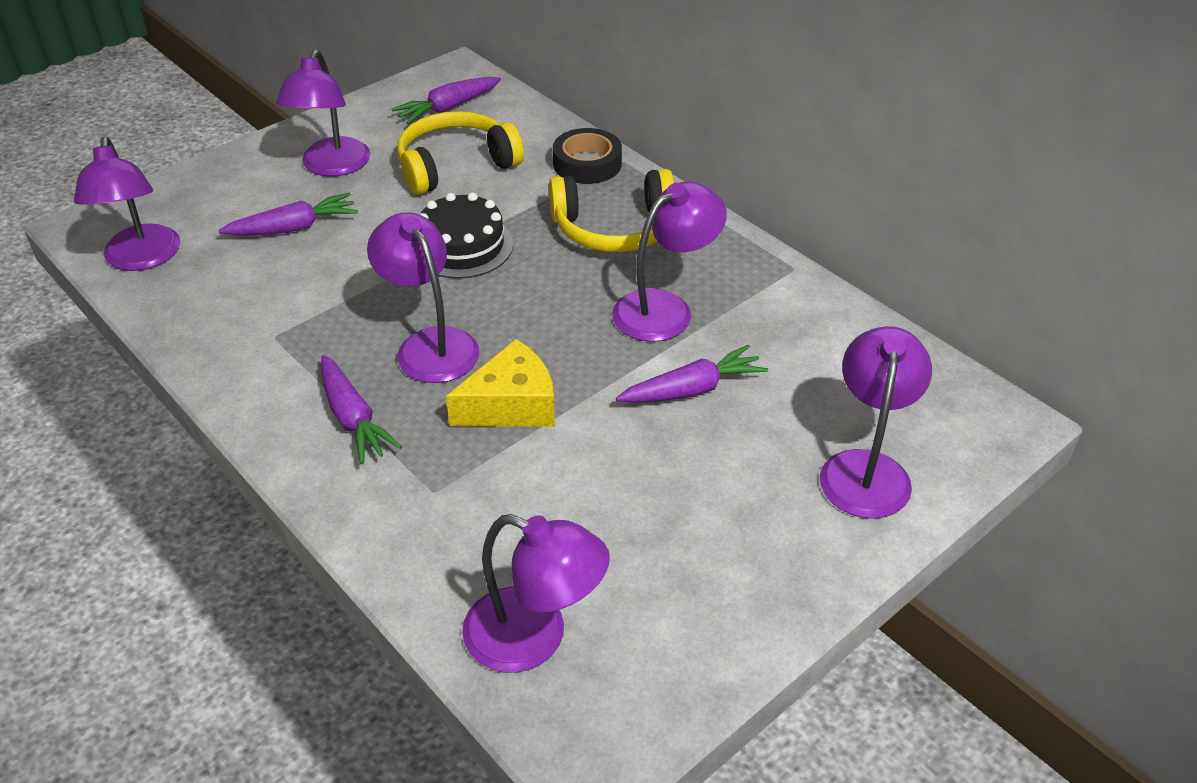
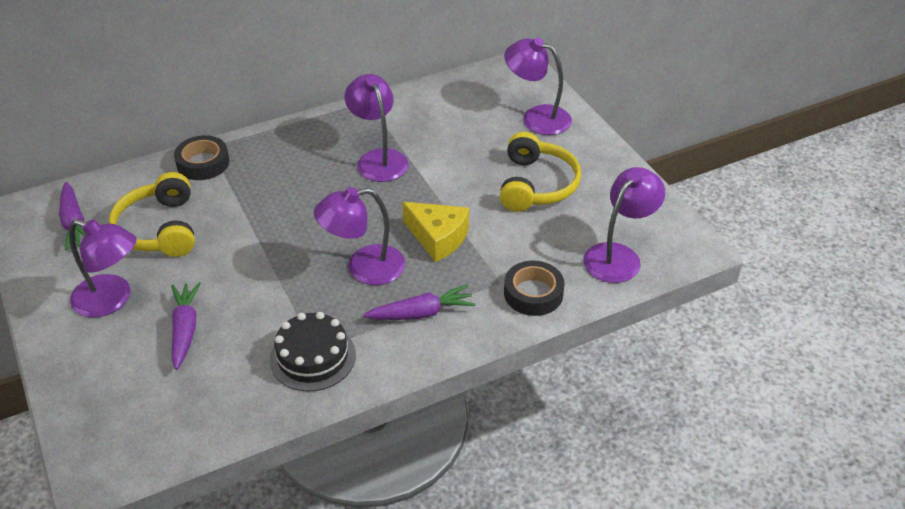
camera: 75 degrees left, 0 degrees up
(142, 259) = (171, 431): purple lamp -> none
(417, 535) = (533, 293): none -> black tape
(462, 246) = (263, 238): black cake -> black cake (313, 357)
(512, 405) = (438, 238): yellow cheese -> yellow cheese turned 135 degrees clockwise
(614, 228) = (286, 164): yellow headphones -> yellow headphones (536, 185)
(692, 389) = (454, 163): purple carrot -> none

